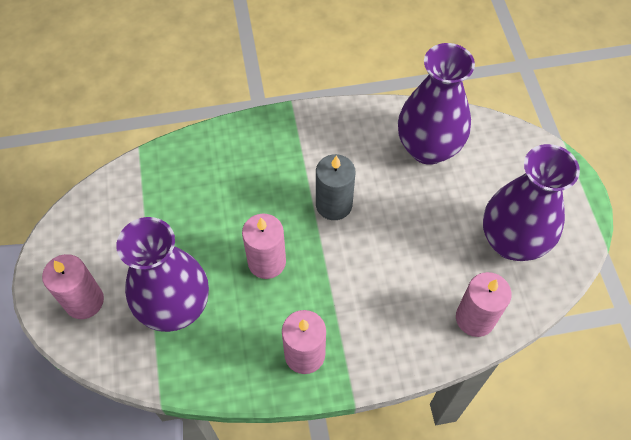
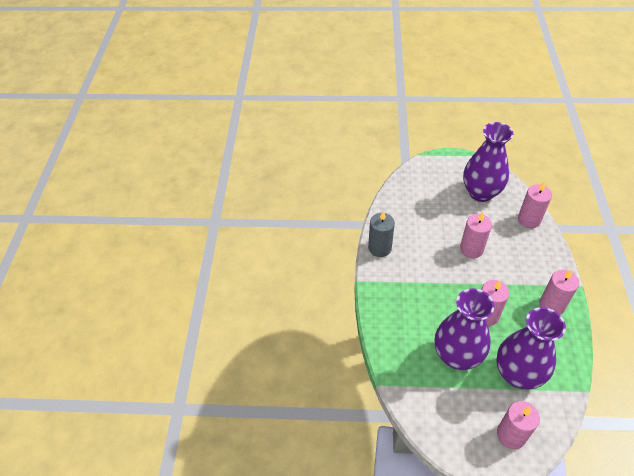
camera: 75 degrees left, 10 degrees down
(334, 205) = (446, 271): grey candle -> grey candle (379, 248)
(385, 235) = (471, 249): none -> pink candle
(428, 148) = (410, 215): purple vase -> purple vase (457, 356)

